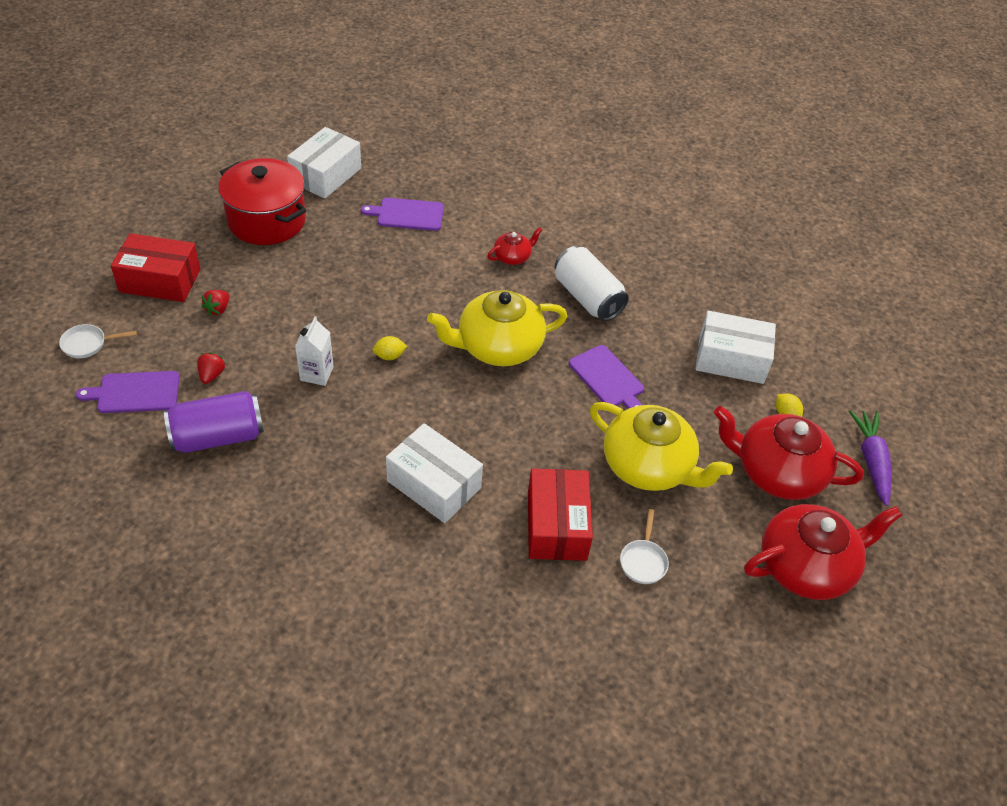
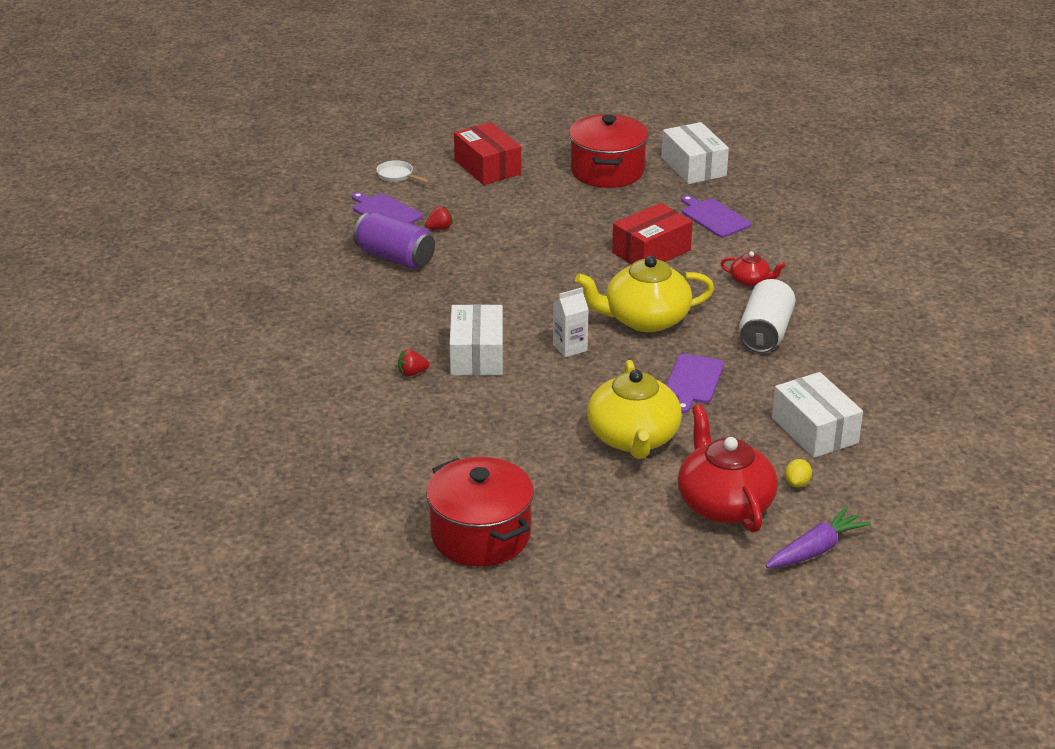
camera: 55 degrees right, 15 degrees down
(218, 309) = (497, 199): red strawberry -> red strawberry (412, 373)
(316, 373) = (501, 263): white carton -> white carton (570, 348)
(326, 175) = (693, 167): white box -> white box turned 75 degrees clockwise
(389, 356) = (562, 281): yellow lemon -> none
(498, 346) = (645, 319): yellow teapot -> yellow teapot turned 45 degrees counterclockwise
(556, 526) = (516, 422): red box -> red box (651, 251)
(643, 561) = (539, 474): white pan -> none
(694, 662) = (480, 535): none -> red pot
(806, 566) = (646, 556): red teapot -> none

